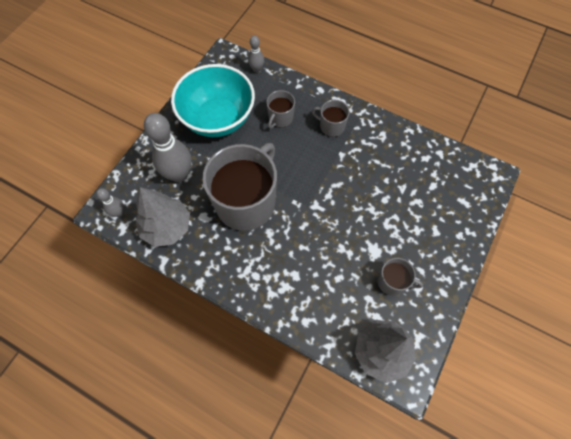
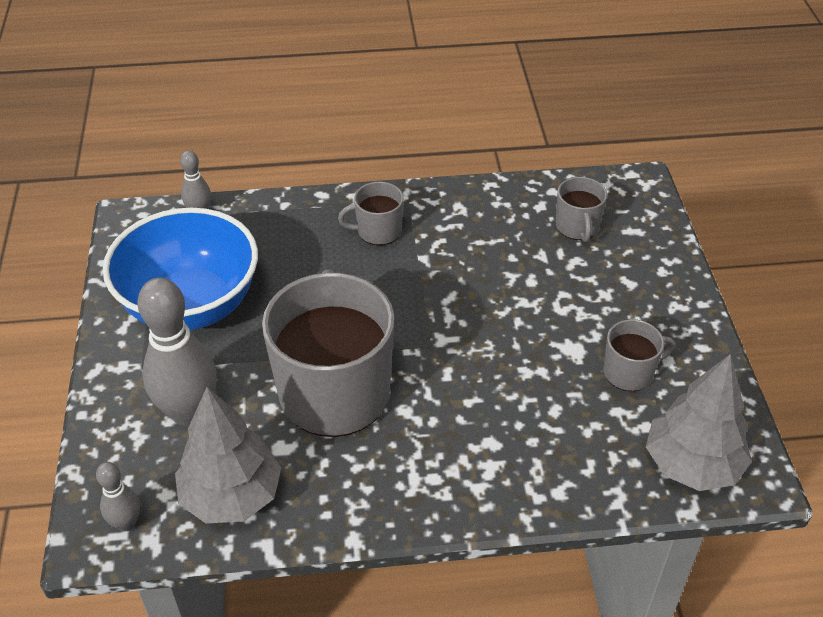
camera: 35 degrees left, 20 degrees down
(218, 119) = (191, 305): turquoise bowl -> blue bowl
(280, 118) = (292, 257): grey mug -> grey mug (577, 227)

